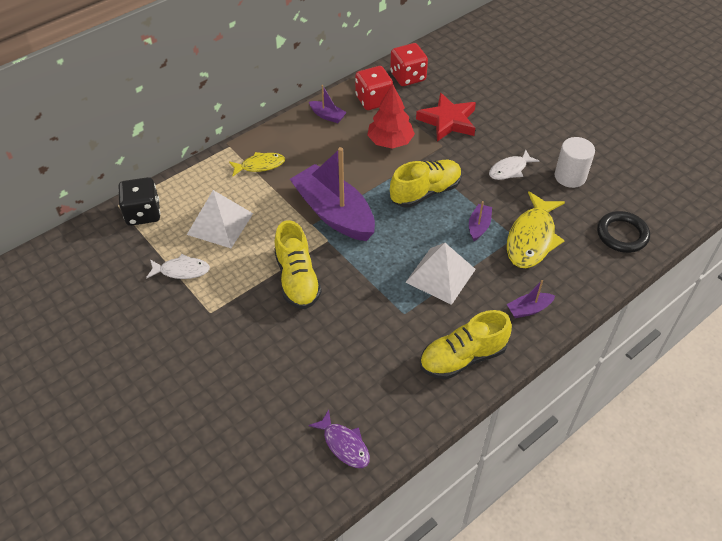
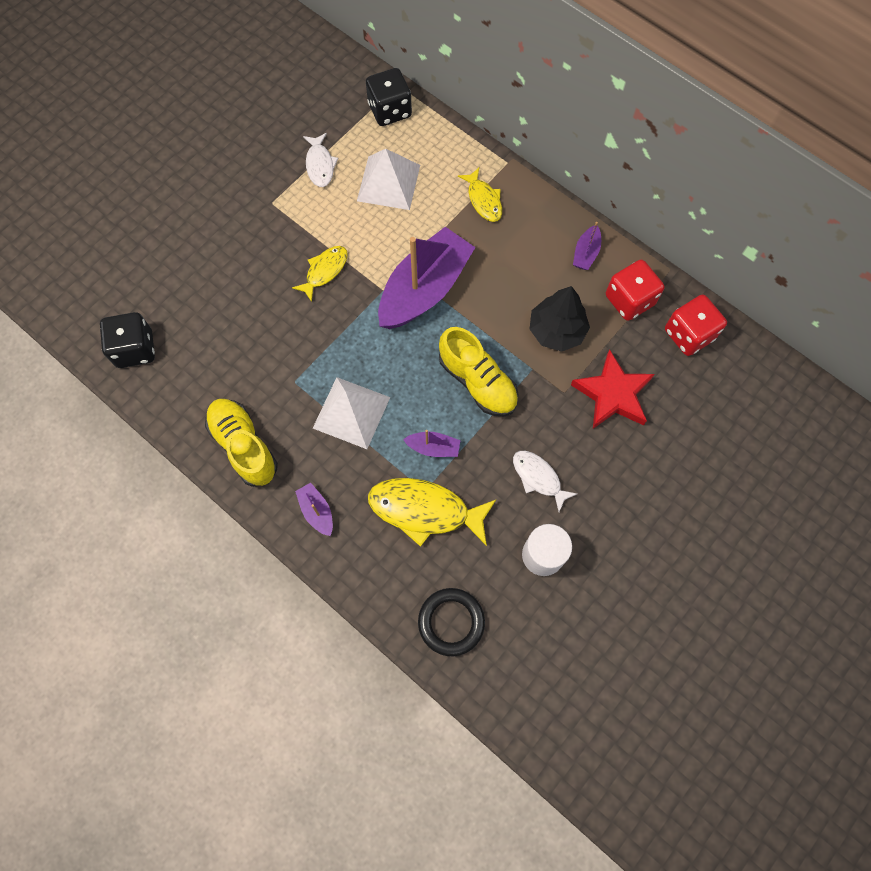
camera: 80 degrees right, 20 degrees up
(297, 279) = (324, 271): yellow shoe -> yellow fish
(344, 444) = (135, 349): purple fish -> black dice
(390, 141) = (556, 330): red tree -> black tree

